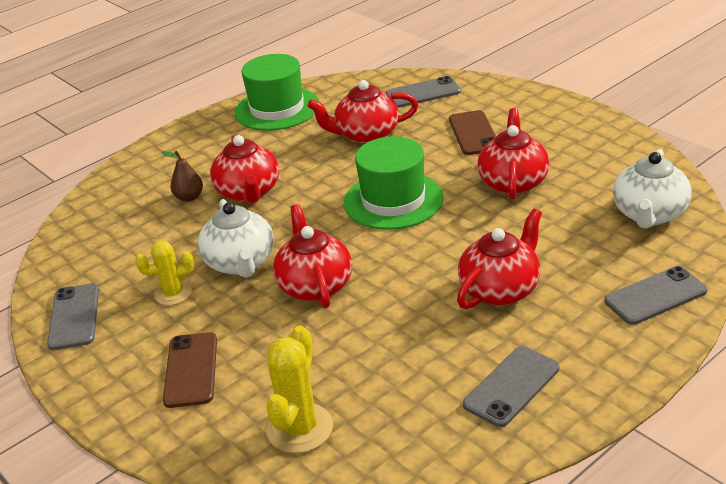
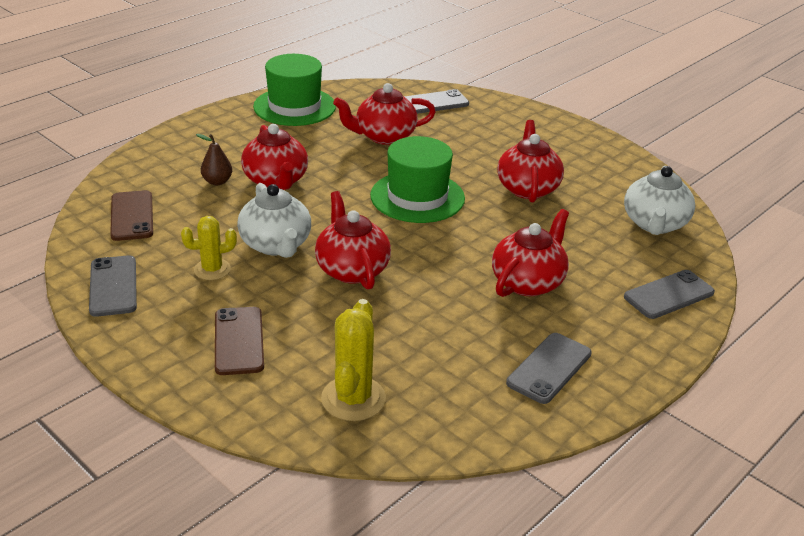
camera: 10 degrees left, 0 degrees up
(473, 133) = (485, 142): brown phone -> brown phone (132, 216)

